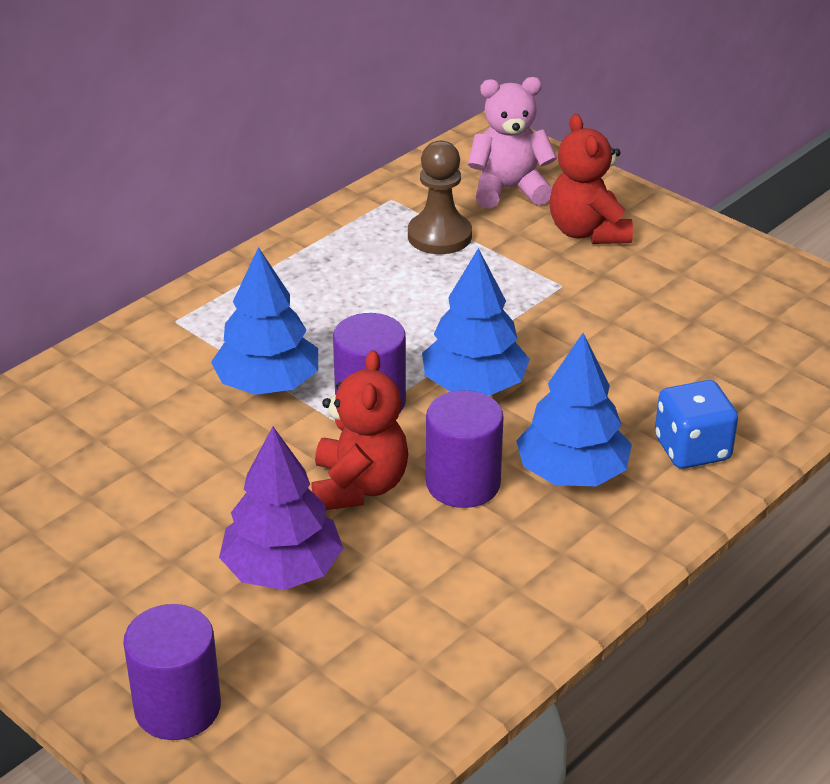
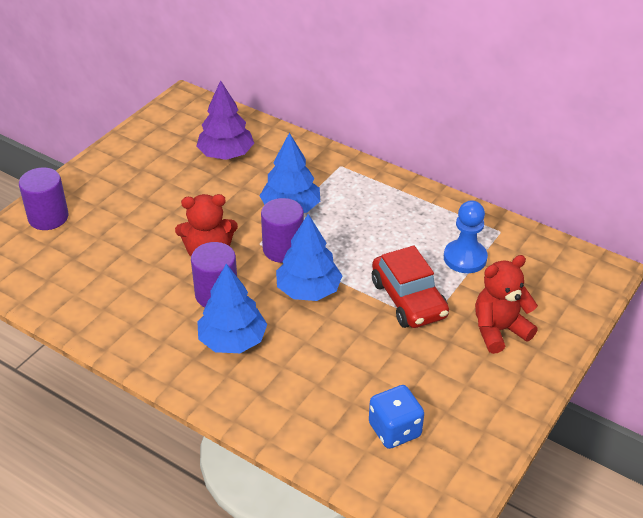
camera: 80 degrees right, 5 degrees up
(282, 570) = (141, 236): purple tree -> purple tree (226, 154)
(439, 236) = (465, 258): brown pawn -> blue pawn
(509, 190) = (536, 285): pink teddy bear -> none
(514, 295) = (408, 299): none -> red car
(692, 449) = (264, 396): blue dice -> blue dice (394, 430)

